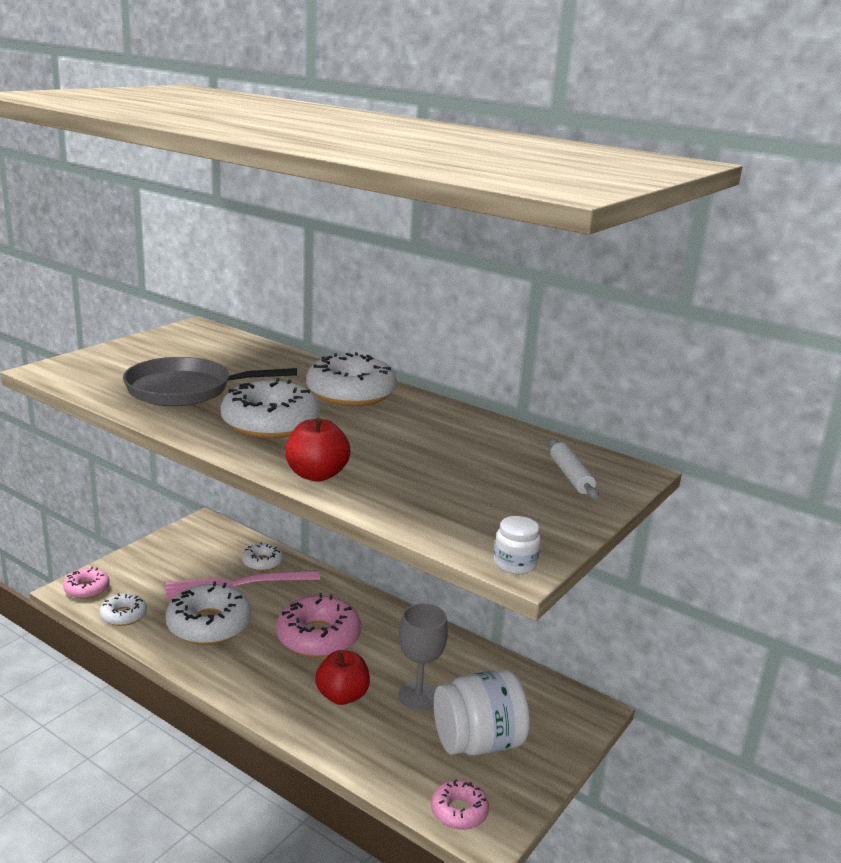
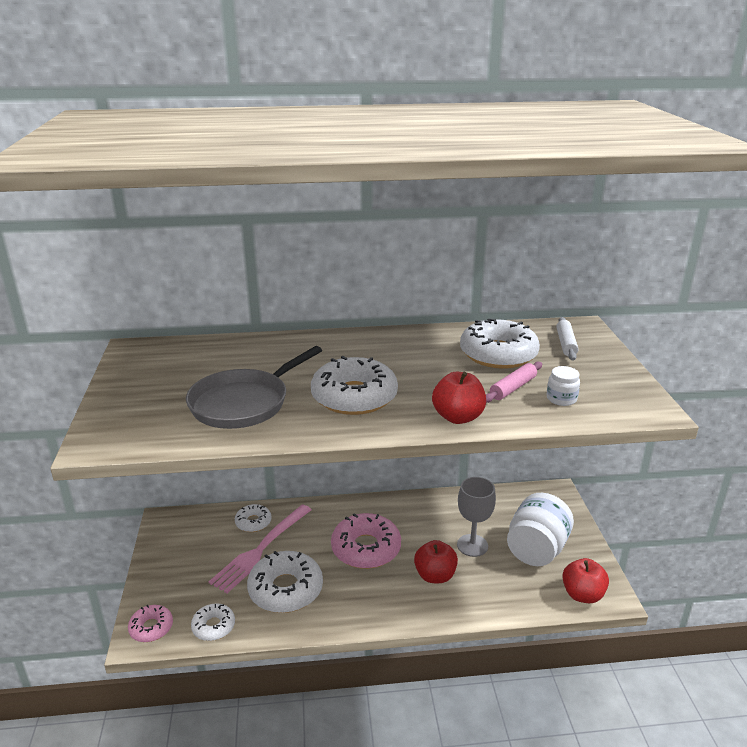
camera: 40 degrees left, 5 degrees up
(351, 393) = (353, 349): white donut -> white donut (498, 354)
(421, 481) = (513, 388): none -> pink rolling pin
(459, 811) = (582, 595): pink donut -> red apple
(515, 564) = (649, 411): white jar -> white jar (561, 399)
(571, 476) = (566, 344): white rolling pin -> white rolling pin turned 60 degrees clockwise

